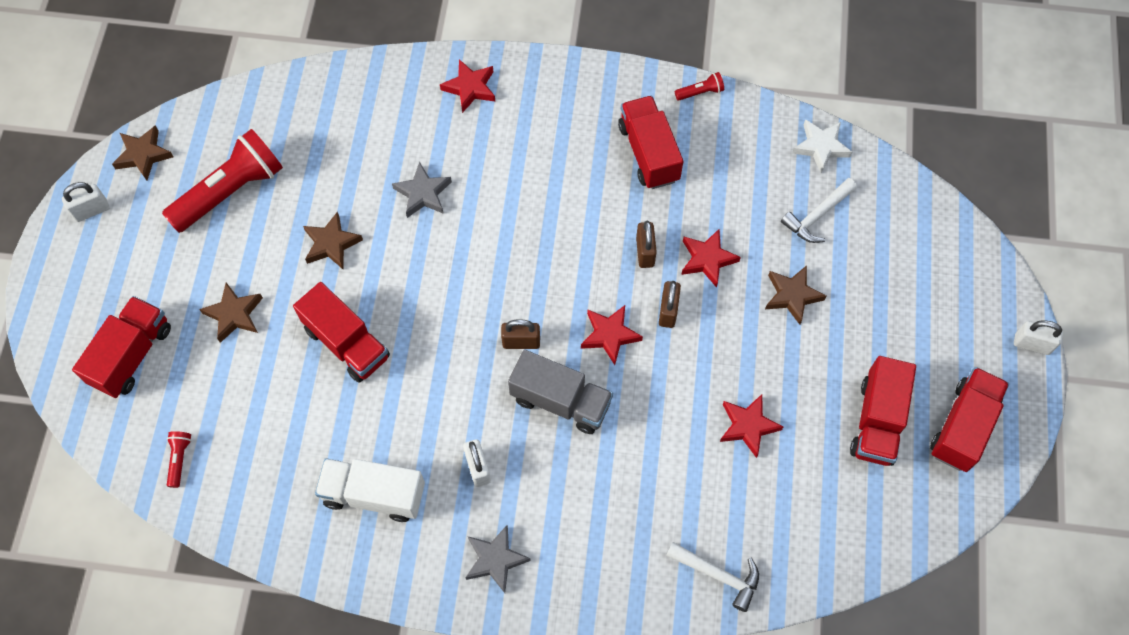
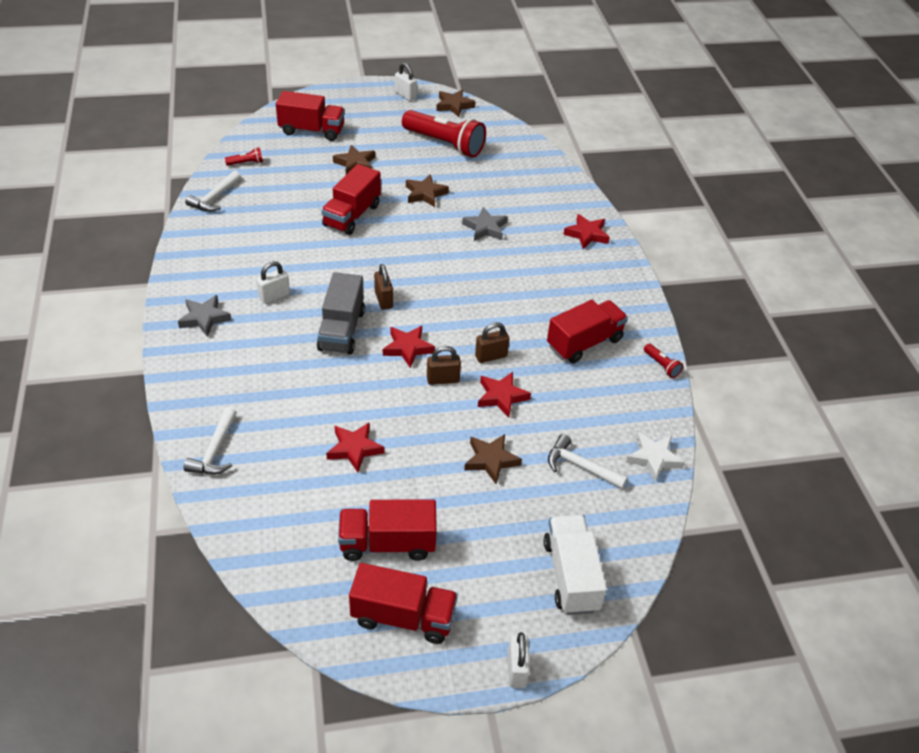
camera: 70 degrees right, 20 degrees down
(248, 514) = (214, 198): none -> white hammer
(374, 494) = (241, 250): white truck -> white truck (571, 575)

